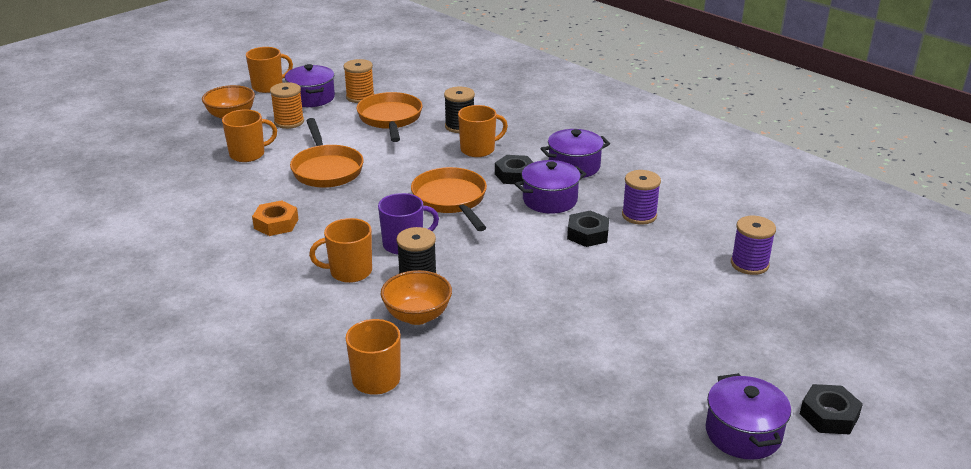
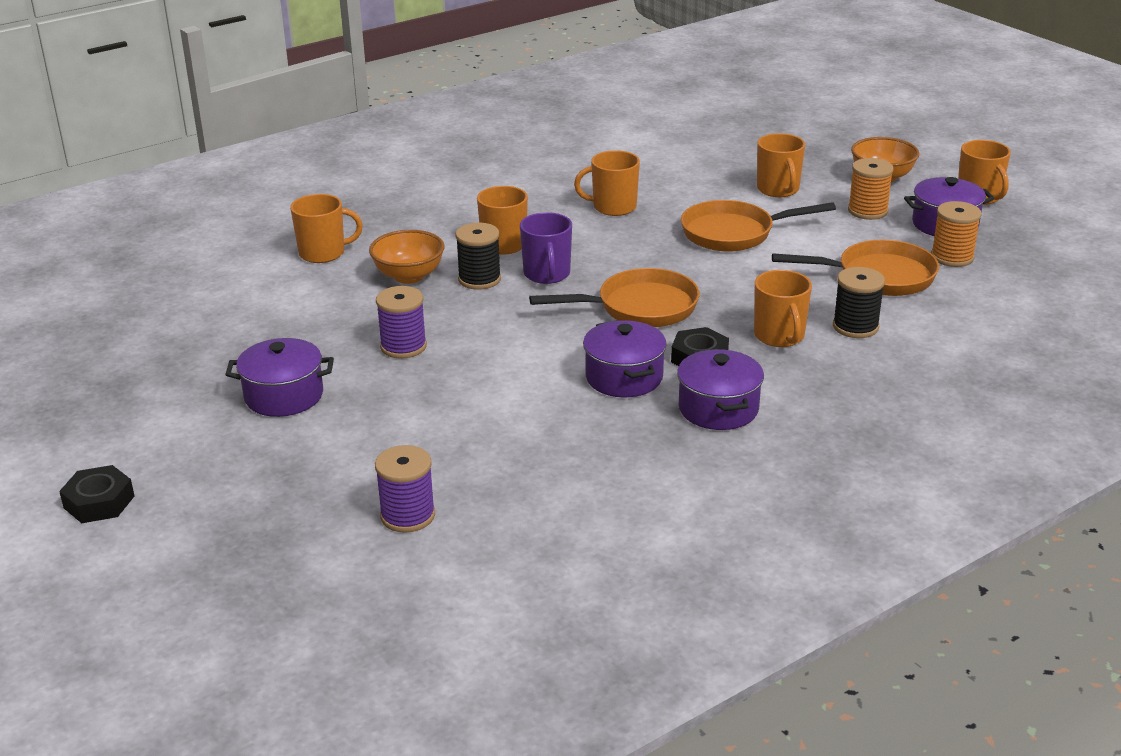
camera: 100 degrees right, 0 degrees up
(276, 223) = (613, 207): orange nut -> orange mug
(587, 234) = (528, 395): black nut -> none
(639, 215) = (564, 444): purple spool -> purple spool (403, 346)
(743, 433) = (116, 438): purple pot -> purple pot (284, 396)

